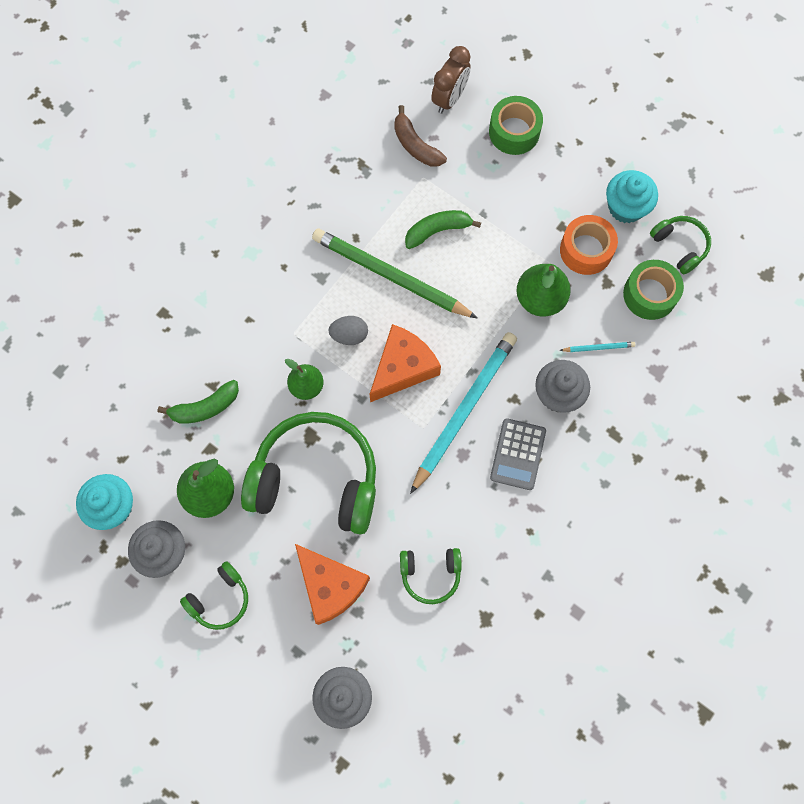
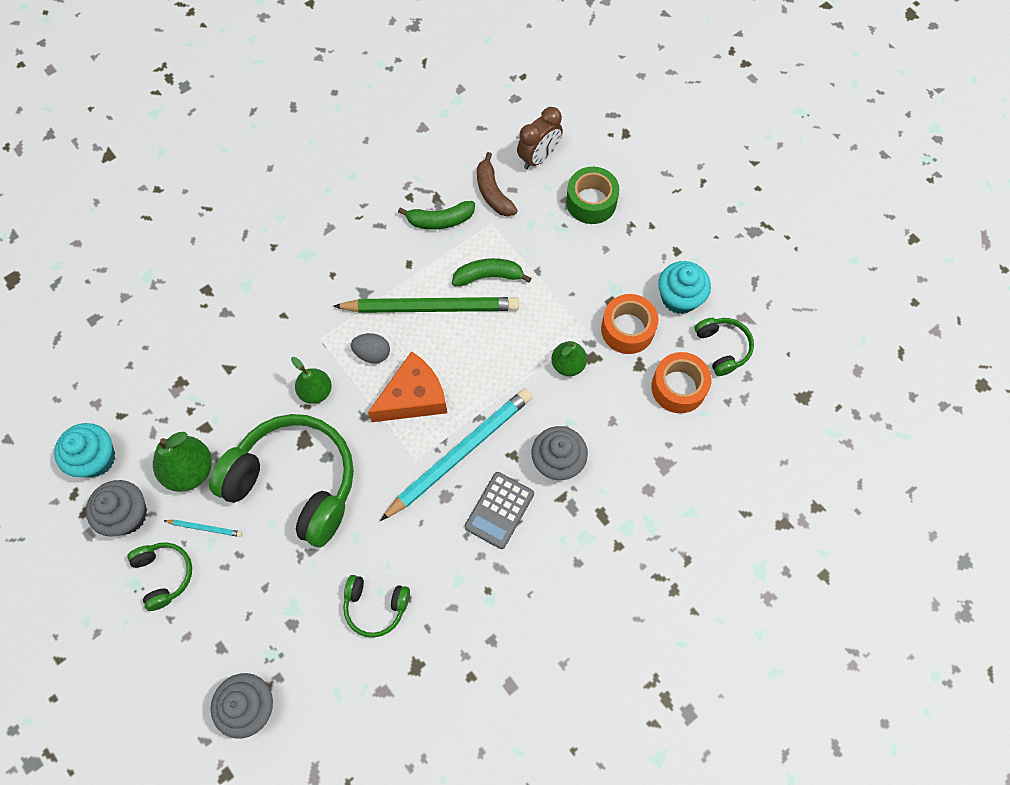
camera: 15 degrees right, 5 degrees down
(205, 407) = (214, 387): green banana -> green banana (440, 220)
(220, 599) = (164, 575): green headphones -> green headphones turned 90 degrees counterclockwise
(330, 586) = (274, 591): orange cheese -> none
(391, 276) = (430, 307): green pencil -> green pencil turned 135 degrees clockwise
(540, 299) = (568, 365): green pear -> green pear, size x0.66
(598, 348) = (611, 426): turquoise pencil -> turquoise pencil (205, 528)
(650, 294) = (678, 387): green tape -> orange tape

